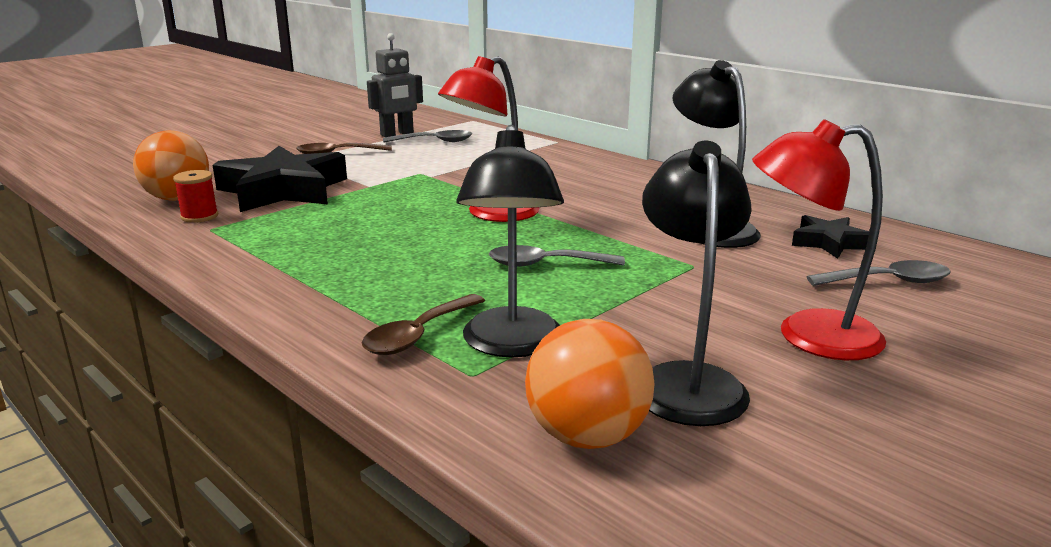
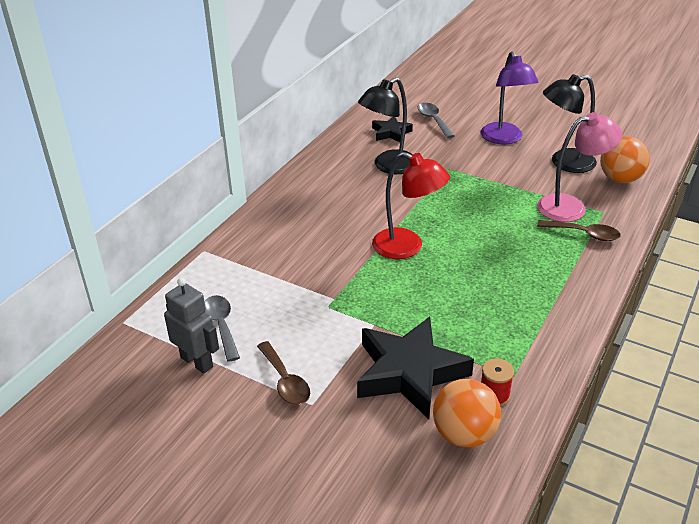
camera: 105 degrees left, 15 degrees up
(511, 345) = (571, 206): black lamp -> pink lamp
(546, 264) = (476, 212): grey spoon -> none
(808, 335) = (504, 139): red lamp -> purple lamp

